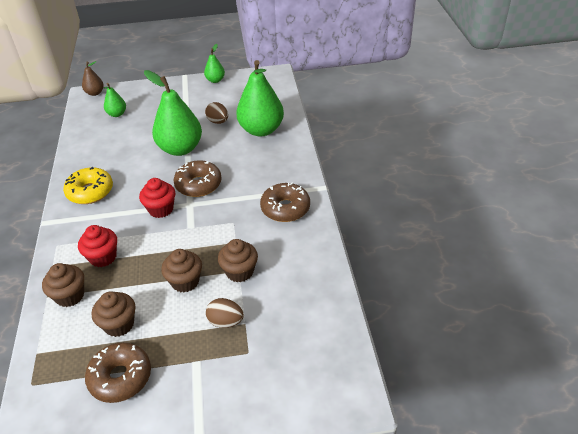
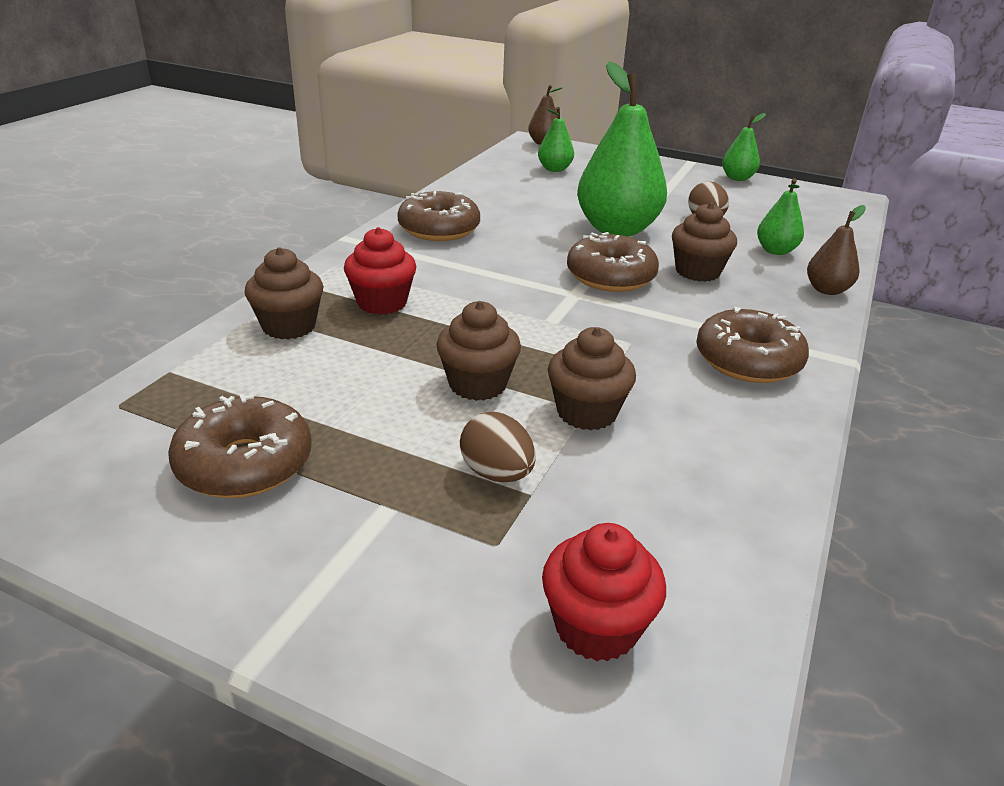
camera: 30 degrees right, 10 degrees down
(90, 192) = (439, 229): yellow donut -> brown donut
(119, 324) = (318, 392): brown cupcake -> brown cupcake (697, 272)
(161, 209) = (523, 283): red cupcake -> red cupcake (596, 627)
(261, 130) = (775, 251): green pear -> green pear, size x0.49
(295, 147) = (827, 290): none -> brown pear

